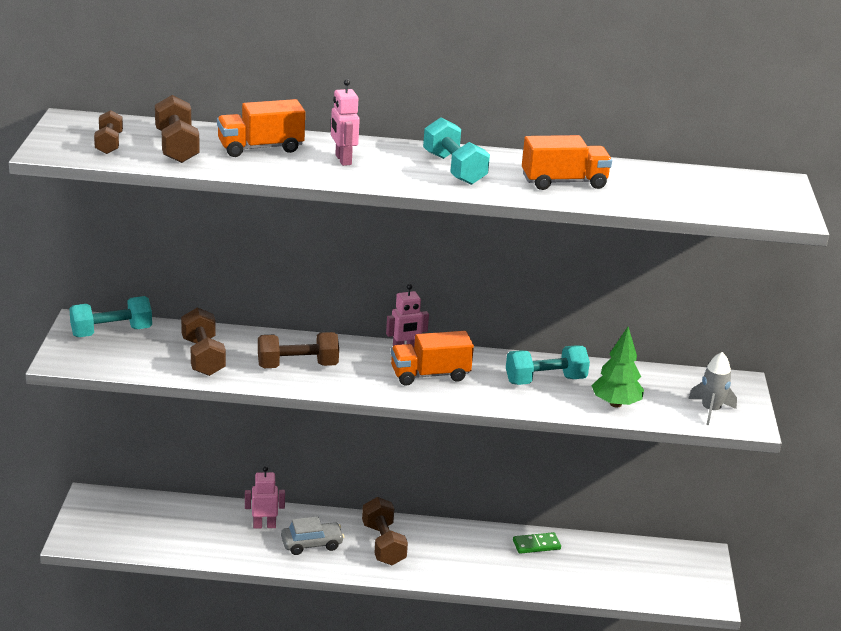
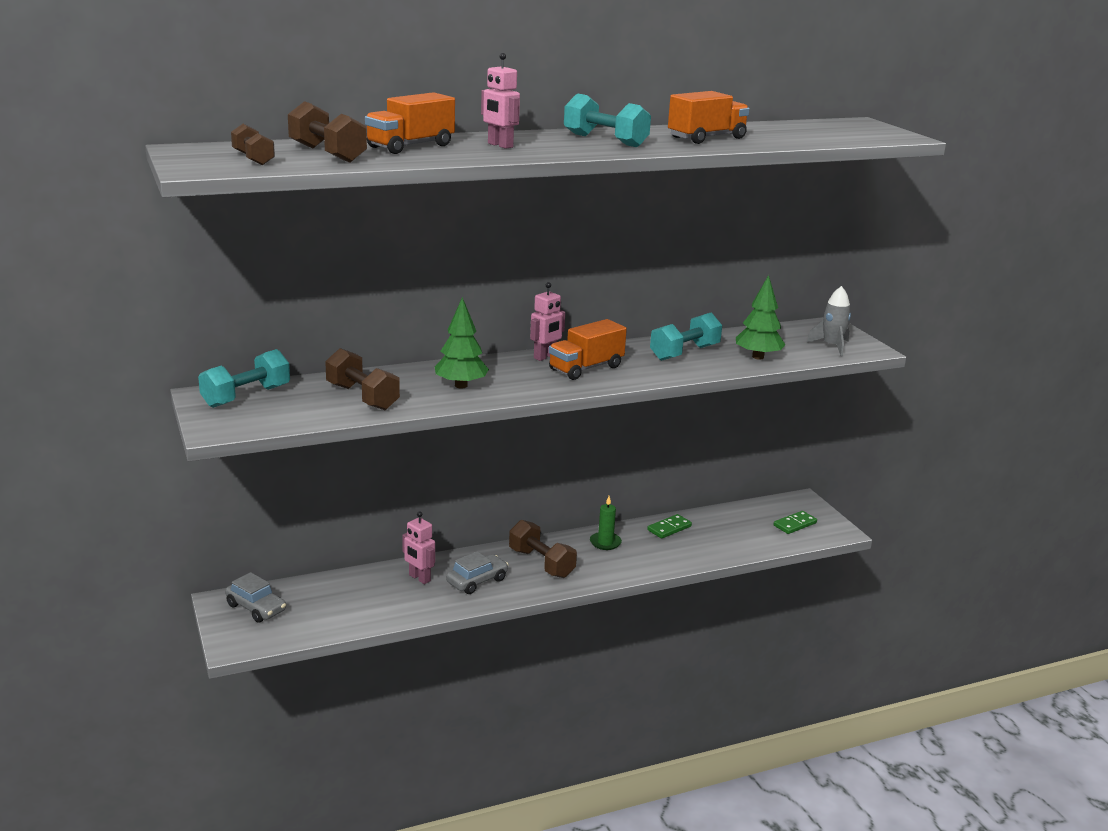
camera: 25 degrees left, 5 degrees down
(112, 512) = (256, 608): none -> grey car
(264, 525) = (419, 578): pink robot -> pink robot turned 105 degrees counterclockwise
(297, 366) = (461, 385): brown dumbbell -> green tree
(460, 541) = (605, 542): none -> green candle
(671, 579) = (794, 524): none -> green domino

